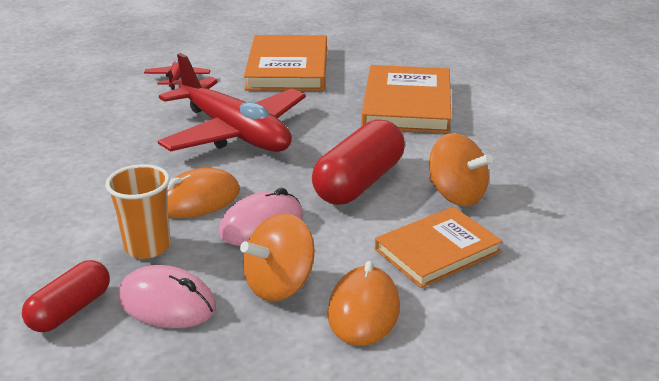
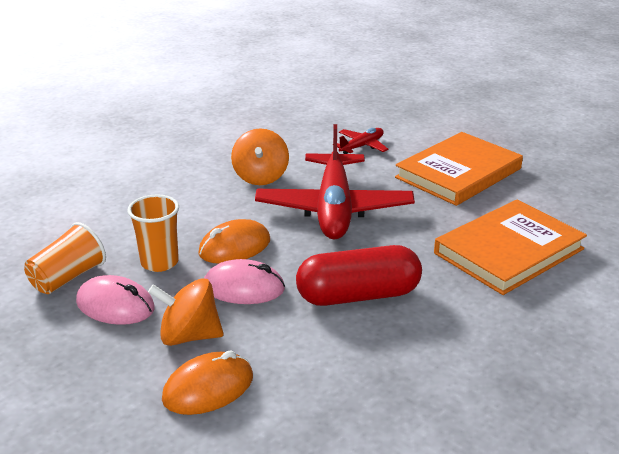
camera: 45 degrees right, 0 degrees up
(70, 310) = (68, 278): red capsule -> orange cup
(167, 303) = (115, 305): pink mouse -> pink mouse turned 45 degrees counterclockwise
(198, 200) = (234, 247): orange mouse -> orange mouse turned 45 degrees counterclockwise
(437, 251) = (326, 381): orange book -> none
(456, 195) = (416, 349): orange spinning top -> orange spinning top (260, 177)

